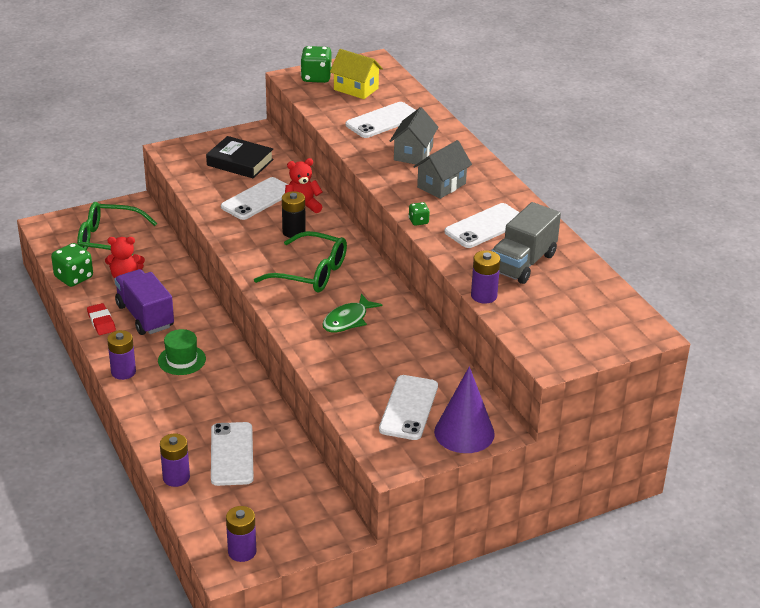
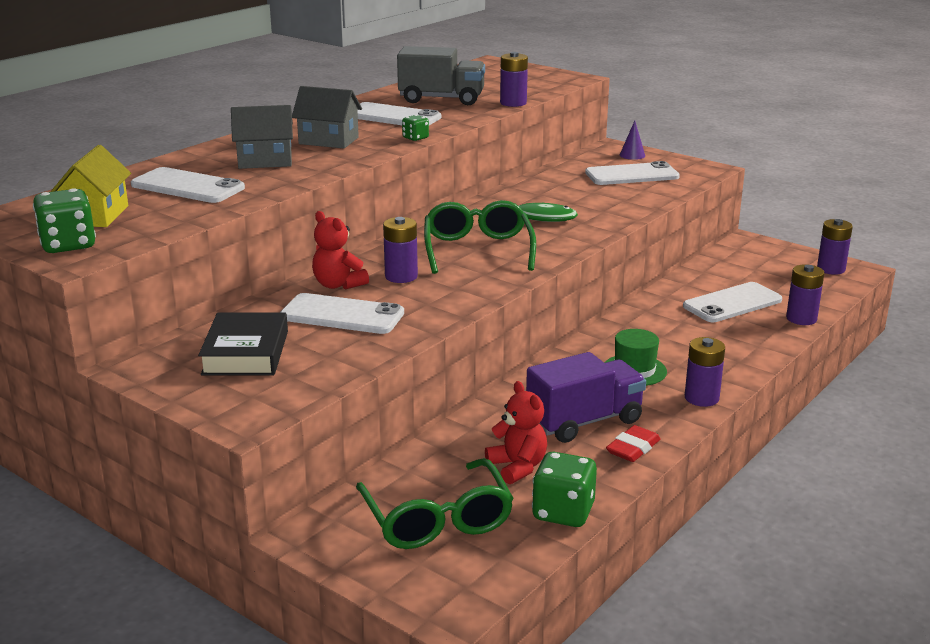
camera: 115 degrees left, 10 degrees down
(145, 316) = (584, 421): purple truck -> purple truck turned 150 degrees counterclockwise
(294, 232) = (401, 276): black battery -> purple battery
(464, 432) = (632, 155): purple cone -> purple cone, size x0.47

